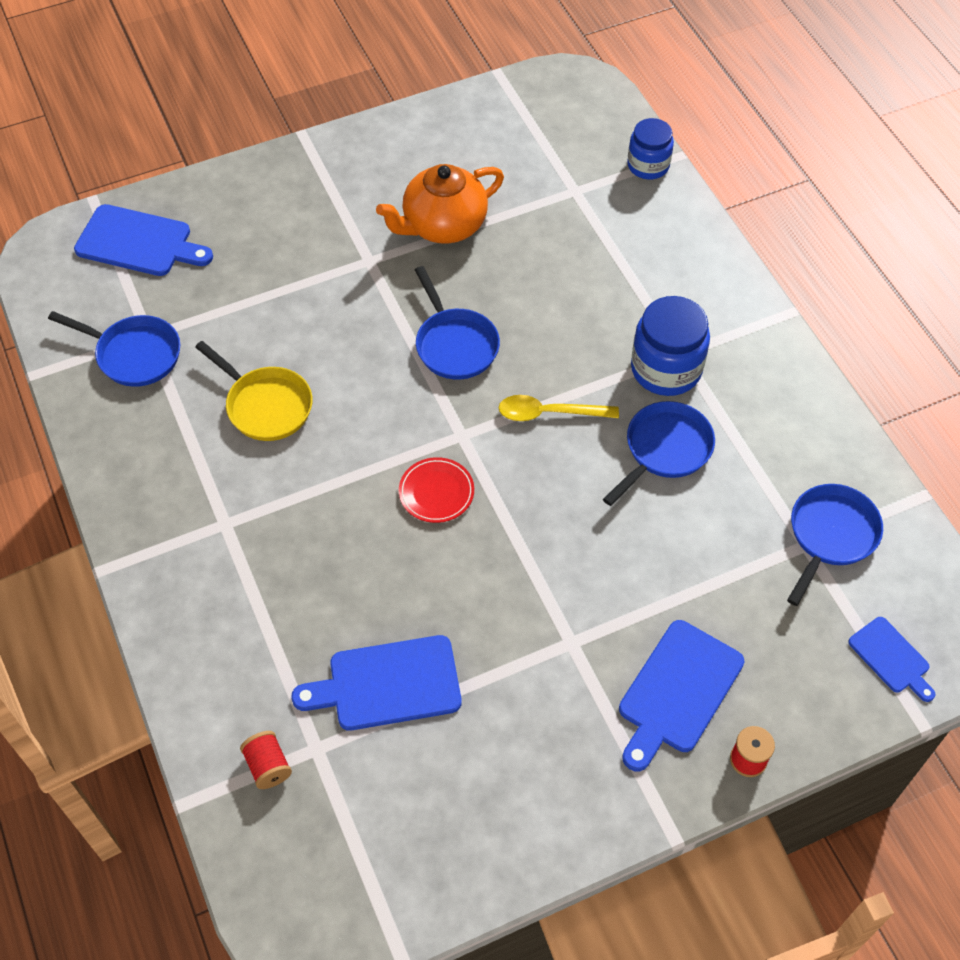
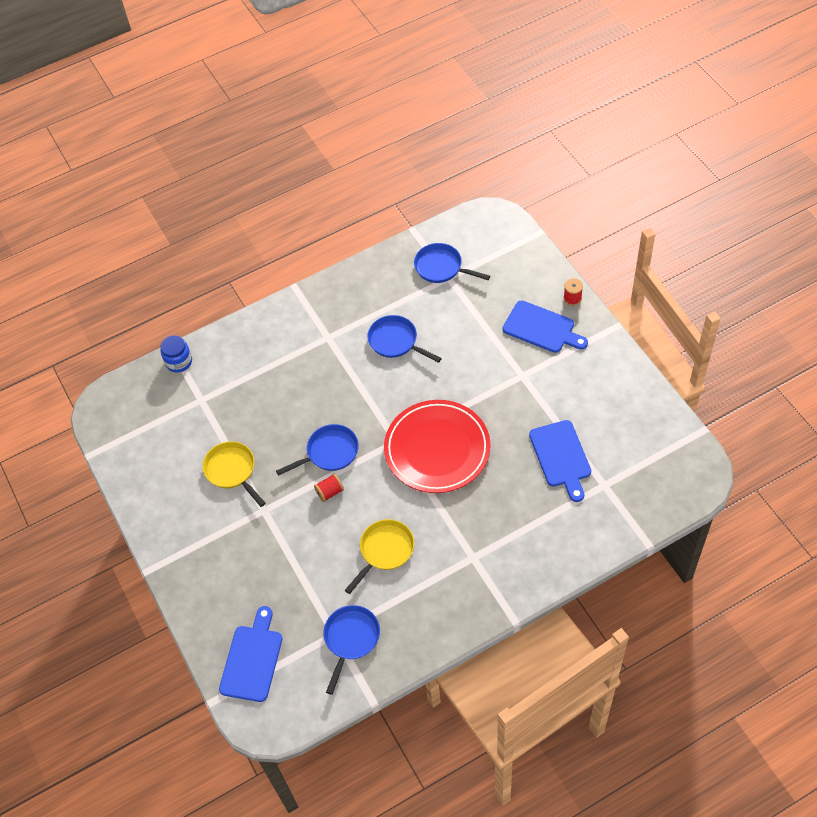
camera: 90 degrees left, 0 degrees up
(268, 766) = (618, 506): red spool -> red spool (330, 492)
(436, 492) = (437, 449): red plate -> red plate, size x2.40
(443, 225) = (232, 471): orange teapot -> yellow pan
(549, 413) = (376, 398): yellow spoon -> none
(666, 369) = (340, 344): blue jar -> none
(891, 658) = (508, 243): blue cutting board -> none

